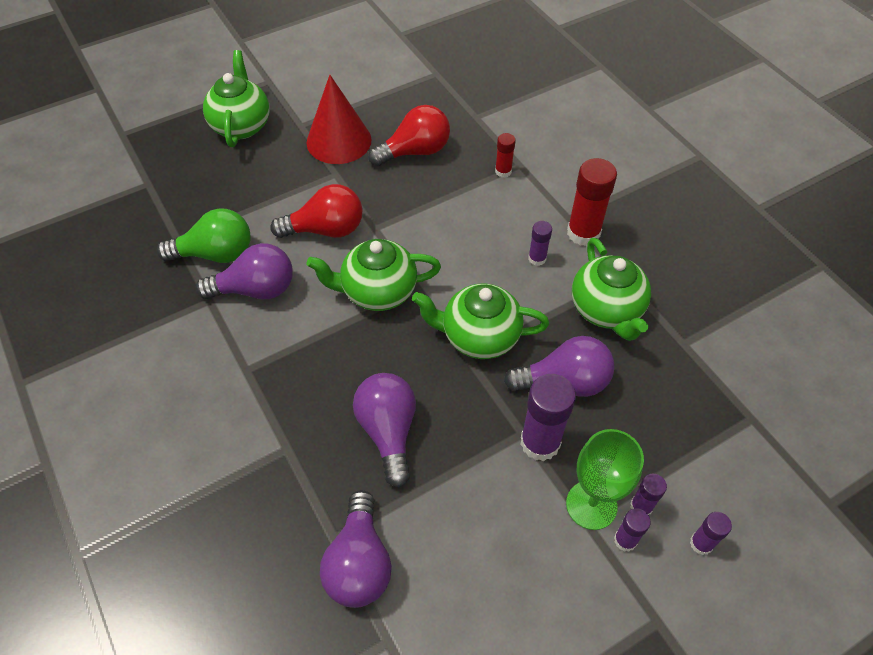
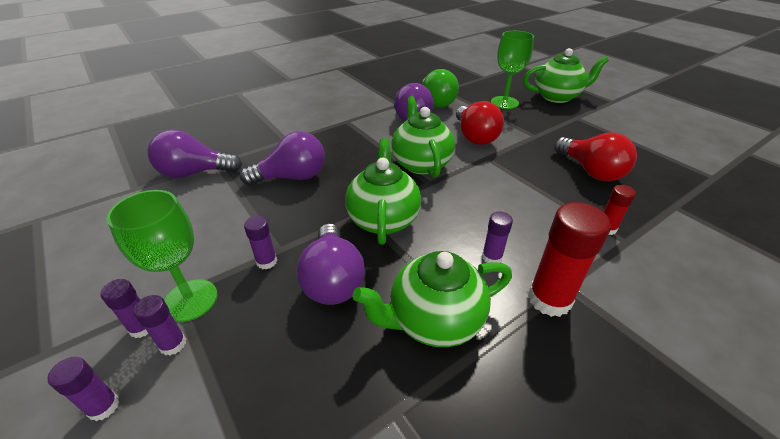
camera: 85 degrees right, 15 degrees down
(241, 180) = (504, 102): none -> green goblet
(339, 141) = (573, 134): red cone -> none
(540, 442) = (266, 261): purple glue stick -> purple glue stick, size x0.53

